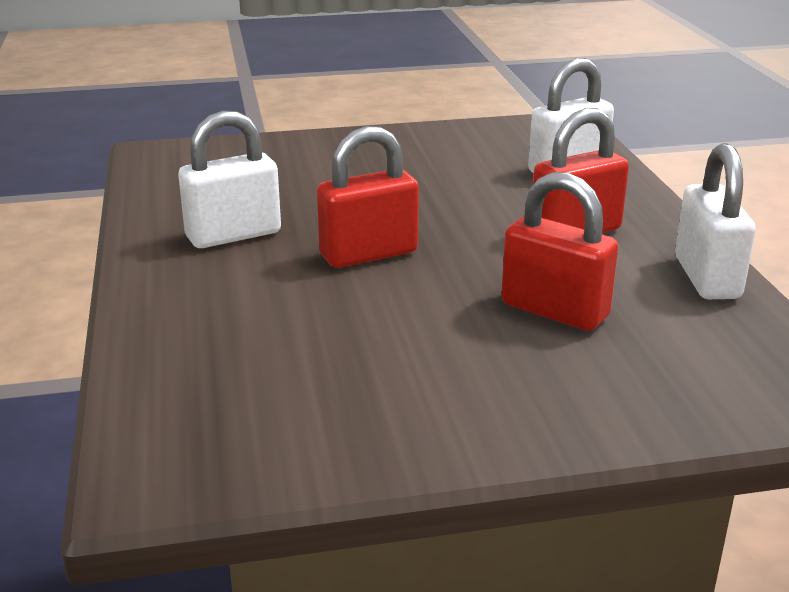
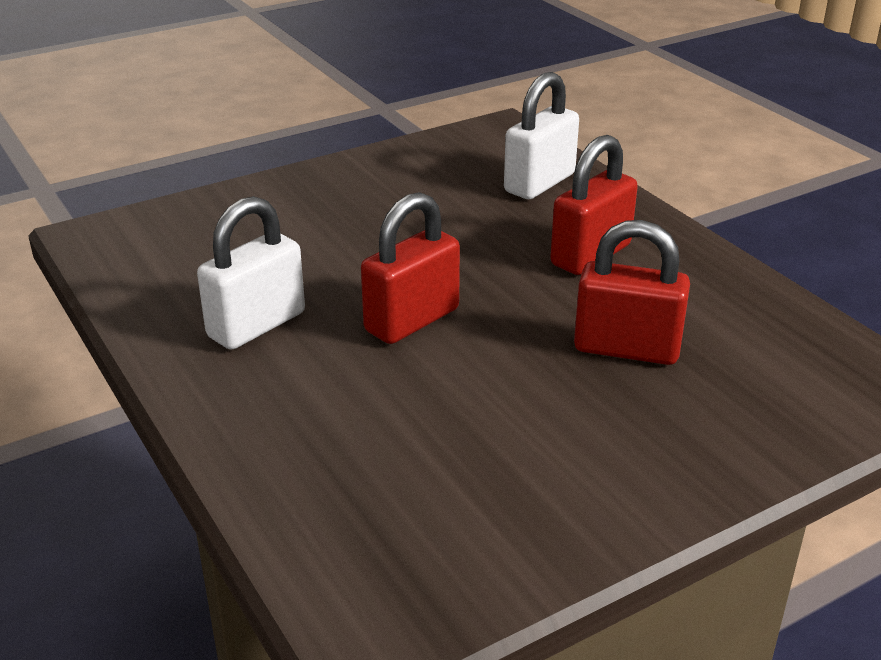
camera: 20 degrees left, 5 degrees up
(706, 277) = (734, 284): white padlock -> none

